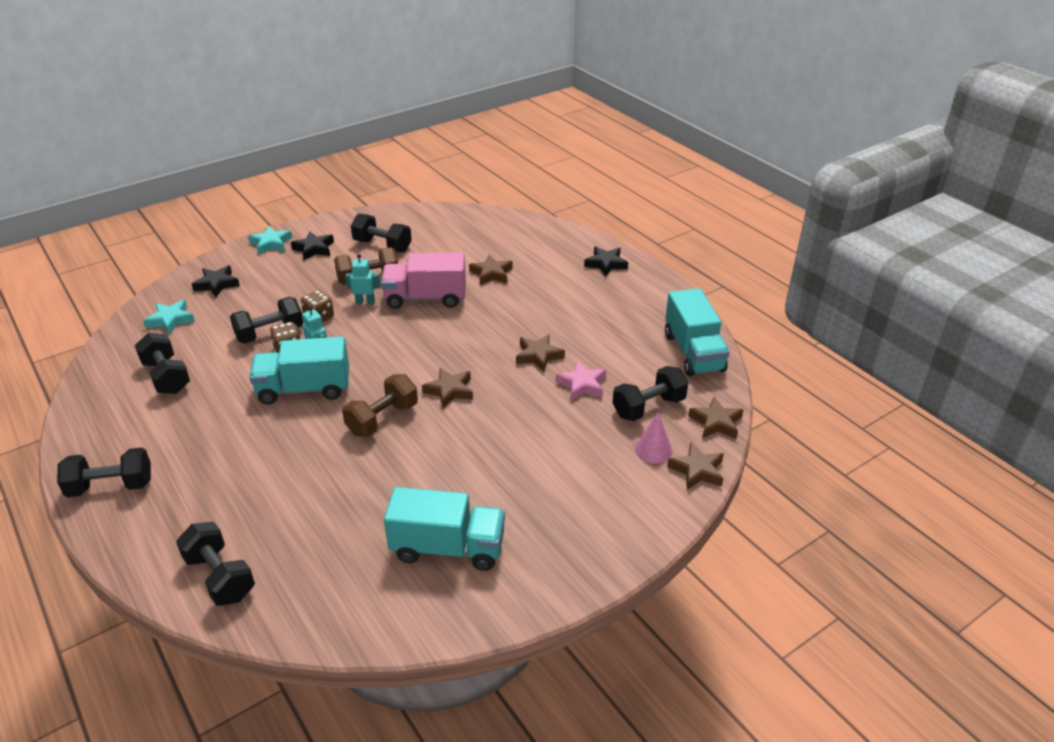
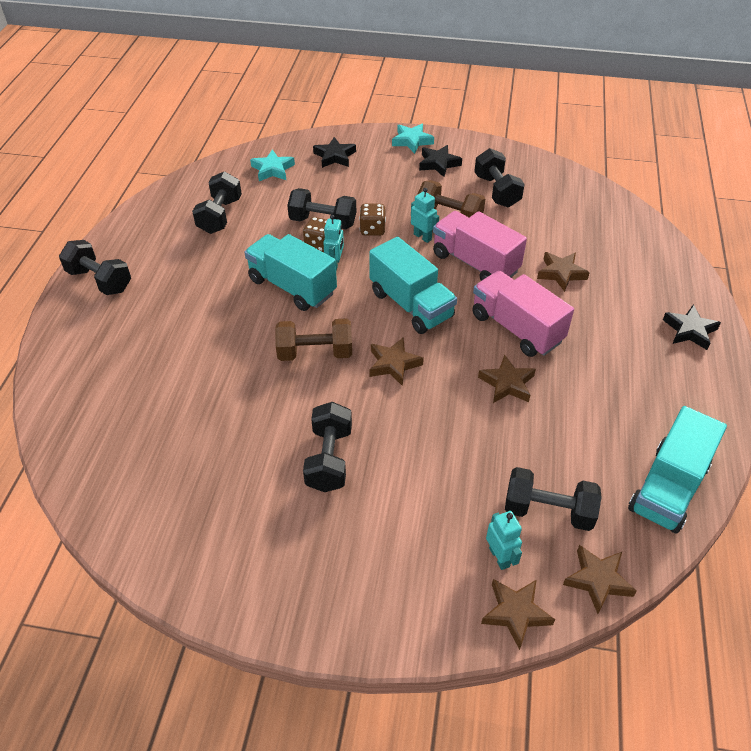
camera: 45 degrees right, 10 degrees up
(220, 577) = (78, 400): black dumbbell -> black dumbbell (329, 459)
(448, 548) = (231, 503): turquoise truck -> turquoise truck (411, 305)
(504, 321) = (516, 328): none -> pink truck
(582, 385) = (512, 441): pink star -> none
(653, 450) = (499, 557): pink cone -> turquoise robot

